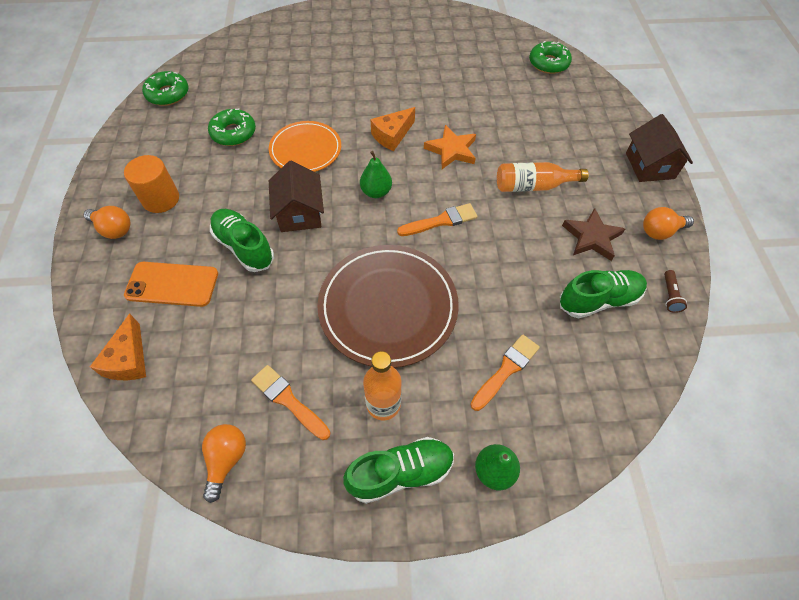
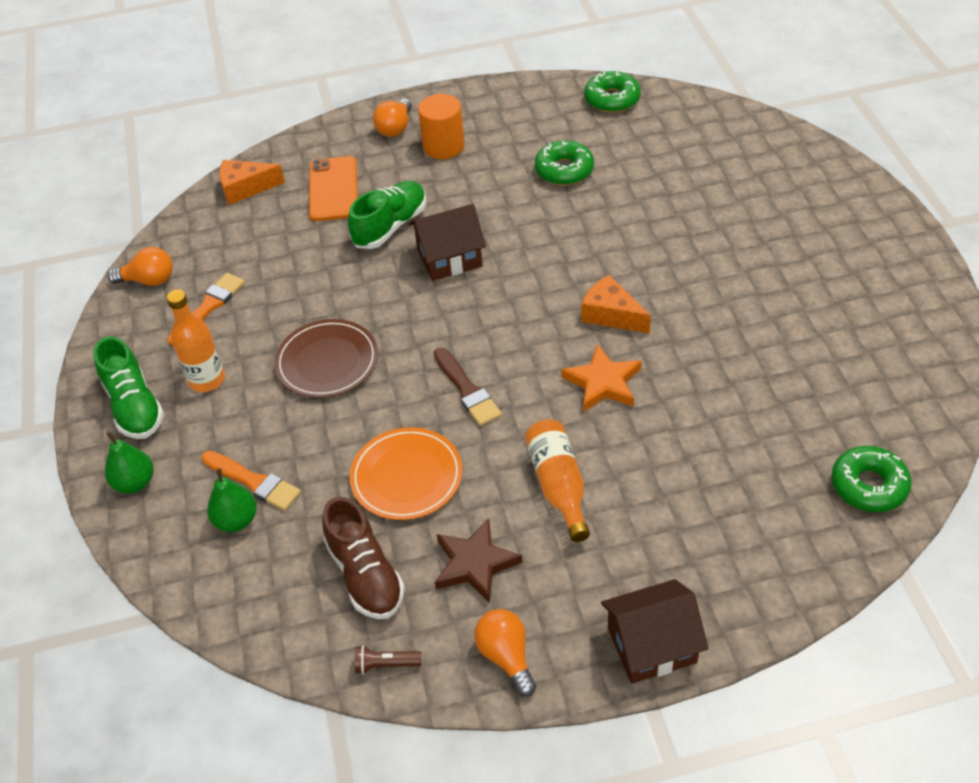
camera: 85 degrees right, 10 degrees down
(305, 150) = (556, 238): orange plate -> orange plate (406, 477)
(376, 192) = (501, 318): green pear -> green pear (236, 520)
(388, 307) = (327, 362): brown plate -> brown plate, size x0.63
(441, 221) = (467, 390): orange brush -> brown brush
(598, 300) = (365, 575): green shoe -> brown shoe

